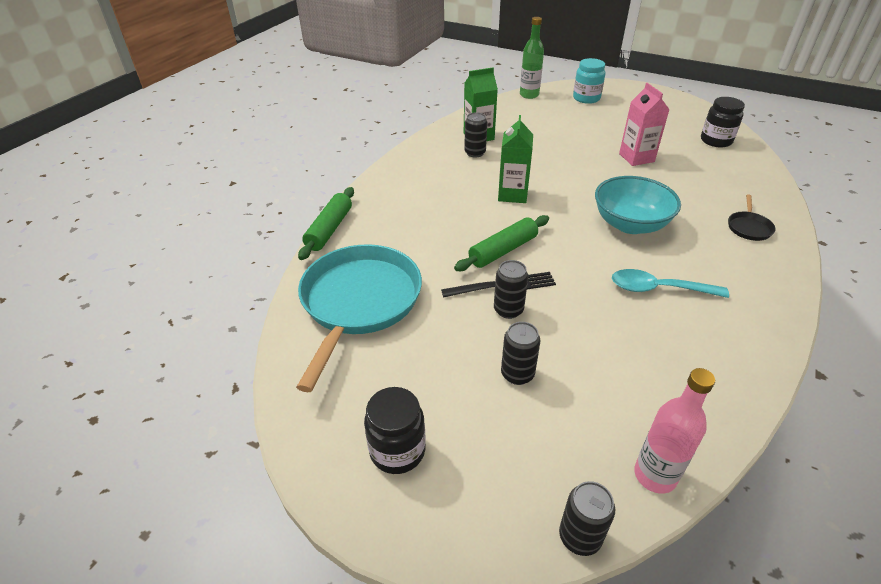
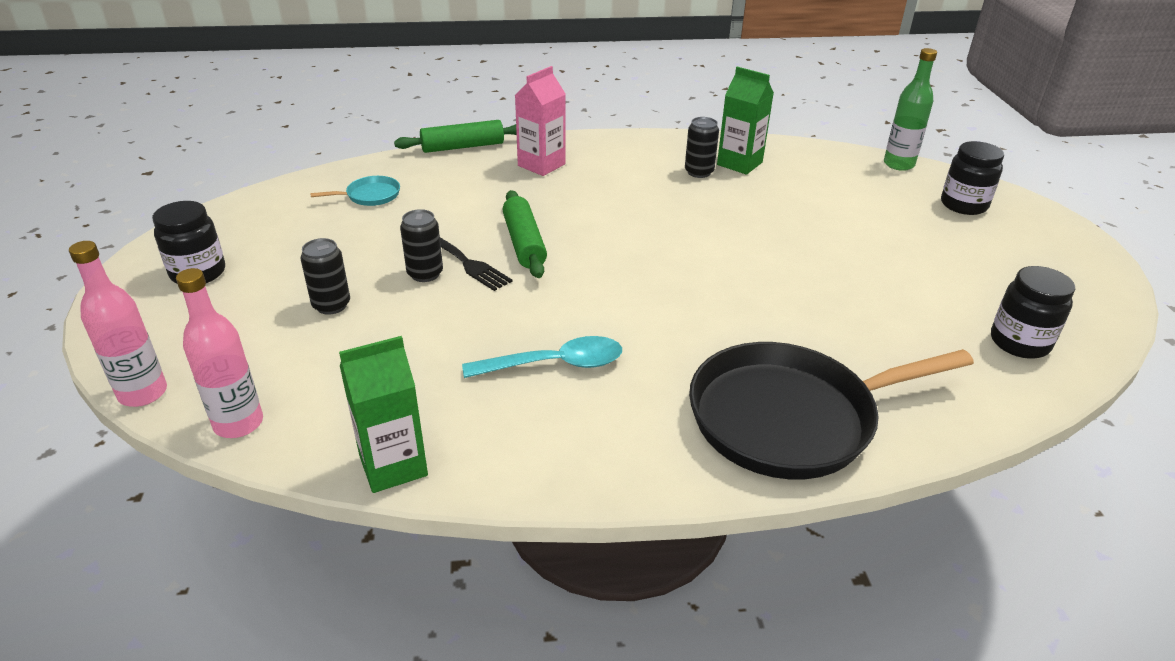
camera: 55 degrees right, 5 degrees down
(359, 302) = (370, 195): turquoise pan -> turquoise pan, size x0.41
(503, 250) = (524, 243): green rolling pin -> green rolling pin turned 60 degrees clockwise
(512, 194) = (640, 219): green carton -> green carton (393, 465)
(580, 537) = (143, 393): black can -> pink bottle
(586, 98) = (963, 205): turquoise jar -> black jar
(630, 224) = (674, 313): turquoise bowl -> none
(636, 158) = (853, 282): pink carton -> pink carton (541, 165)
(659, 289) = (555, 364): turquoise spoon -> turquoise spoon turned 105 degrees clockwise
(749, 227) = (789, 418): black pan -> black pan, size x2.45

